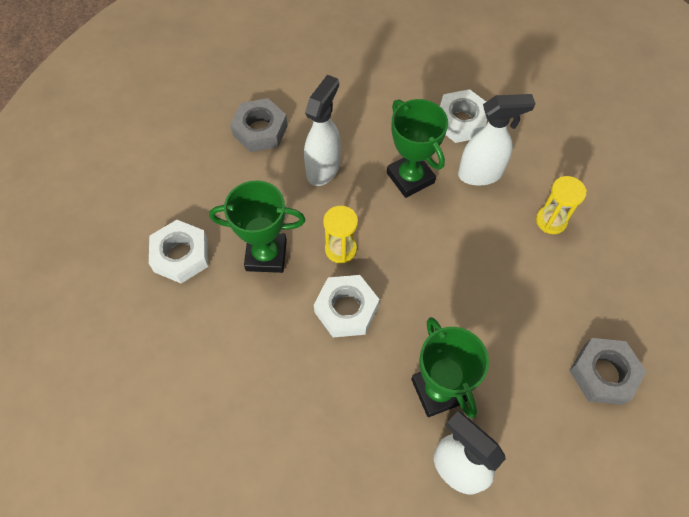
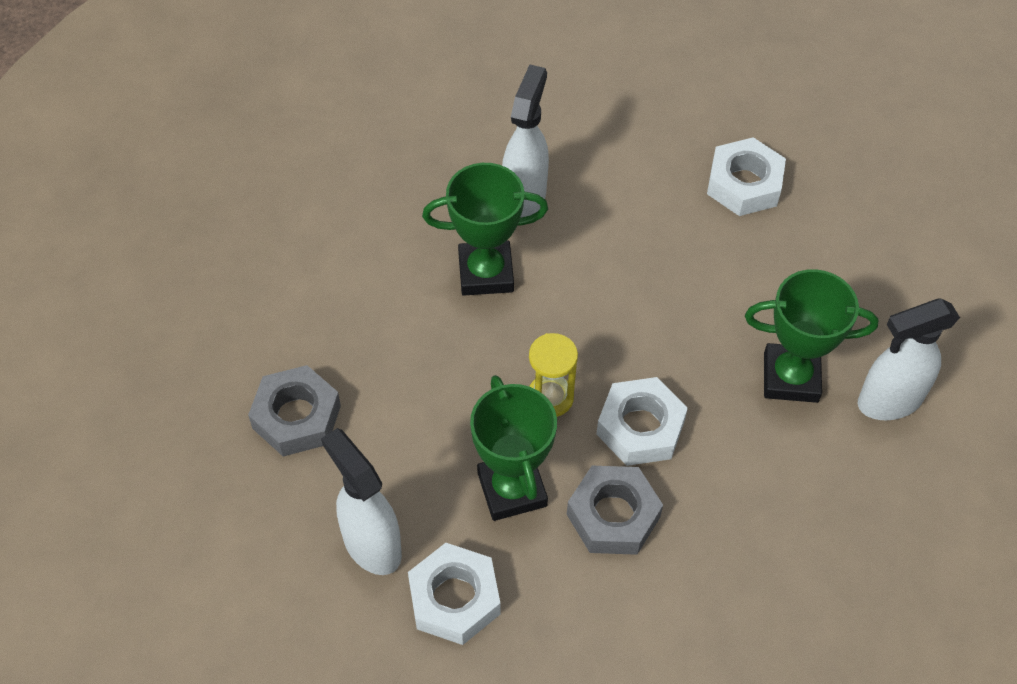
camera: 65 degrees left, 5 degrees down
(266, 255) = (512, 489): green trophy -> green trophy turned 45 degrees counterclockwise
(323, 169) = (412, 365): white spray bottle -> white spray bottle (371, 544)
(461, 121) = (431, 178): white nut -> white nut (744, 184)
(551, 221) = (629, 160): yellow hourglass -> none
(603, 374) = (839, 212): grey nut -> grey nut (613, 516)

